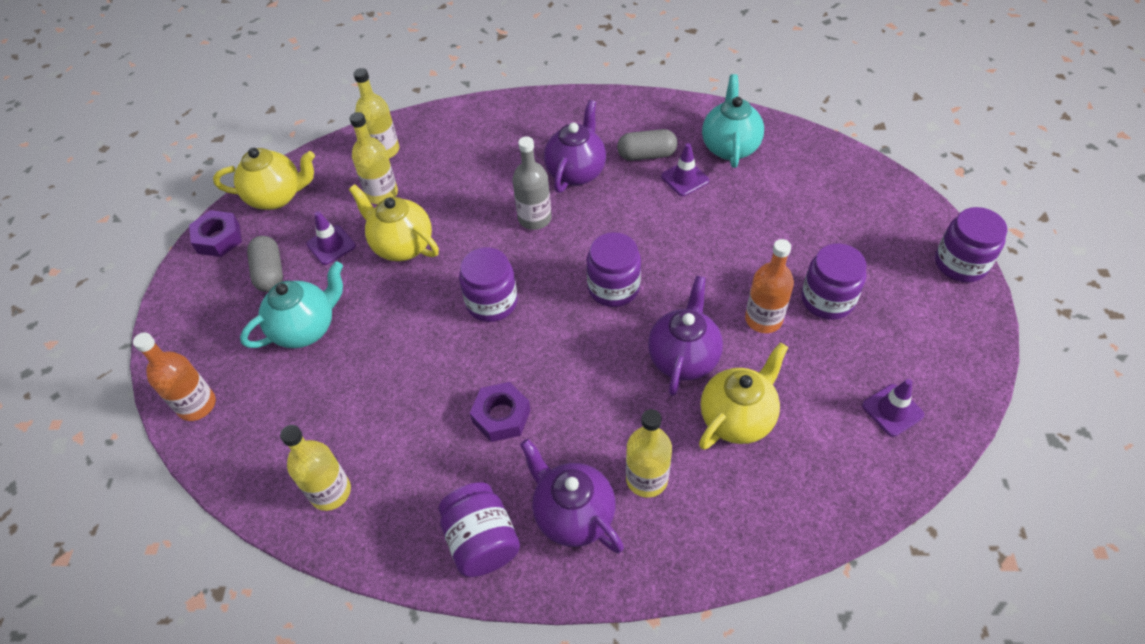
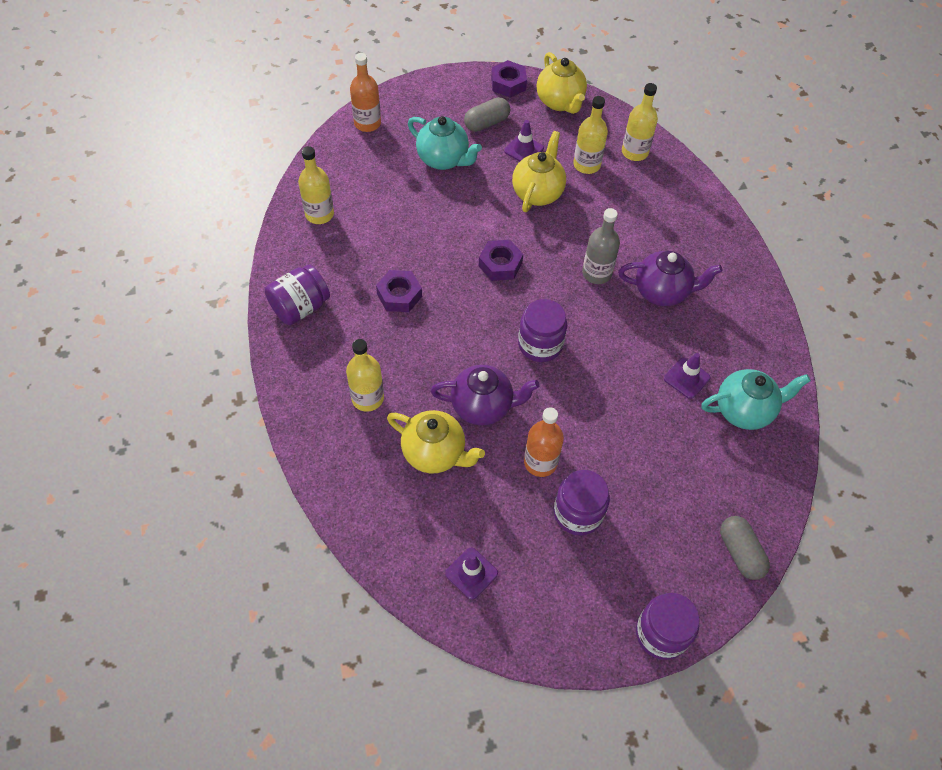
camera: 70 degrees right, 5 degrees up
(491, 302) = (500, 264): purple jar -> purple nut
(573, 514) = (329, 356): purple teapot -> none
(646, 155) = (705, 342): grey capsule -> grey capsule (740, 552)

